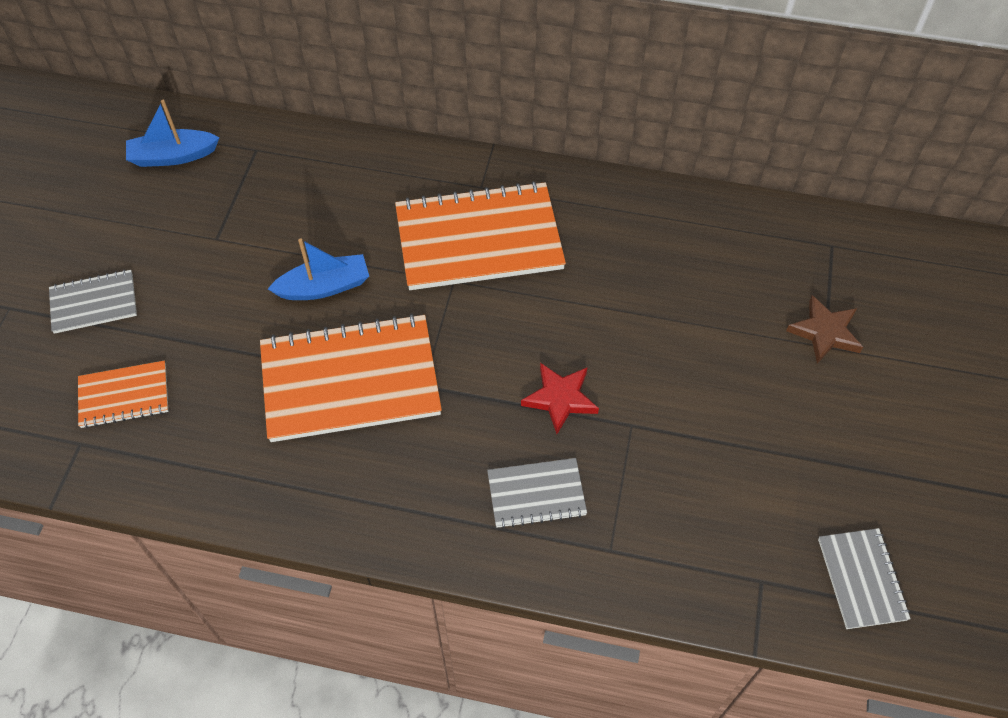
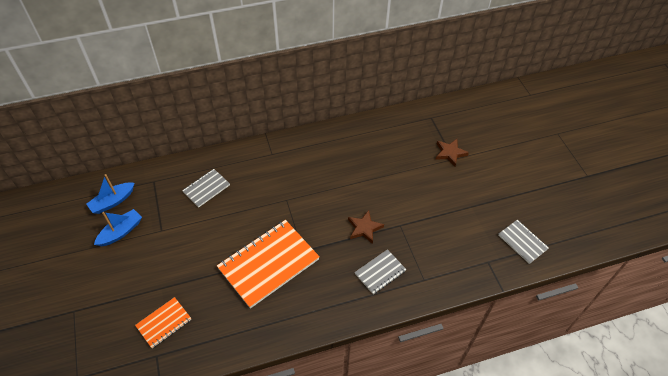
camera: 30 degrees left, 5 degrees down
(94, 303) = (118, 288): grey notebook -> grey notebook (206, 188)
(324, 287) = (229, 229): blue boat -> blue boat (121, 232)
(479, 239) = (286, 177): orange notebook -> none
(560, 398) = (364, 228): red star -> brown star

